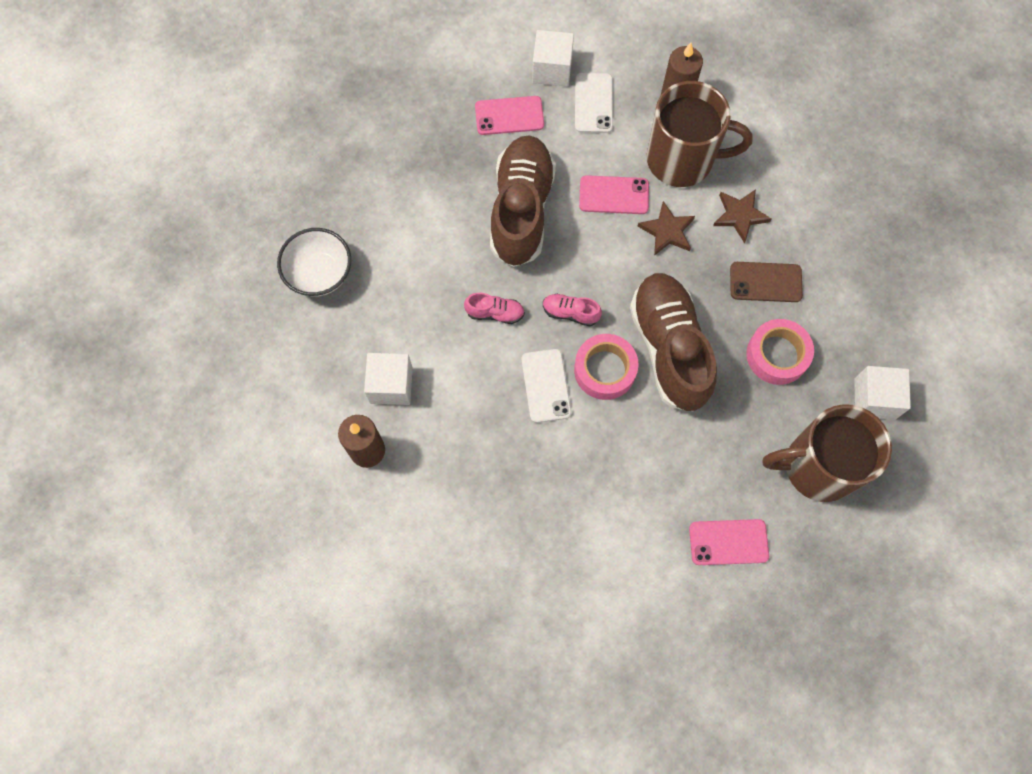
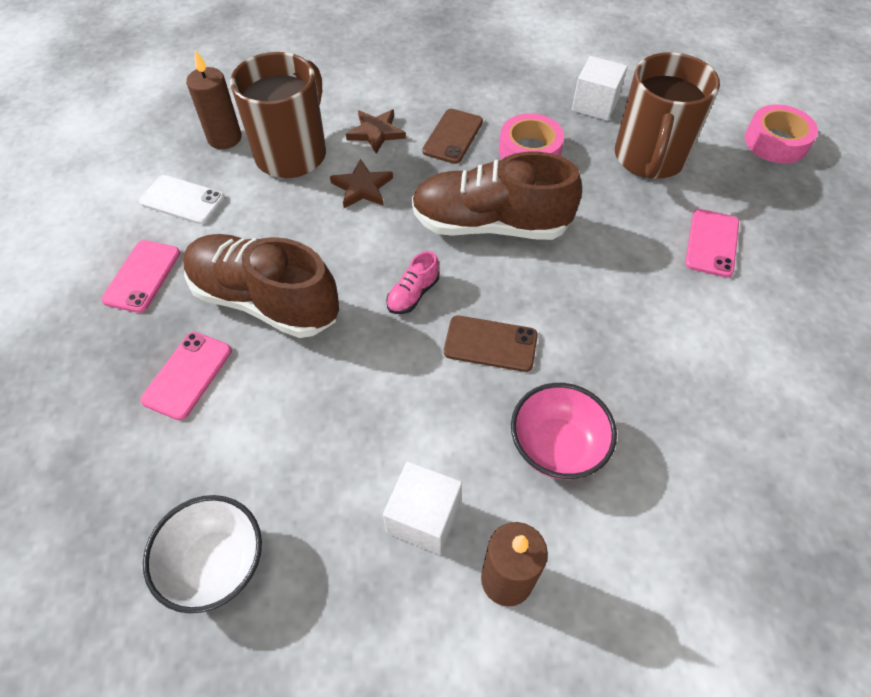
camera: 70 degrees left, 15 degrees down
(474, 458) = (556, 446): none -> pink bowl
(495, 313) = (379, 366): pink shoe -> none
(546, 386) = (490, 344): white phone -> brown phone
(552, 69) = (116, 221): white cube -> none
(605, 370) = (492, 284): pink tape -> pink tape (775, 142)
(614, 195) = (298, 216): pink phone -> pink phone (188, 375)

